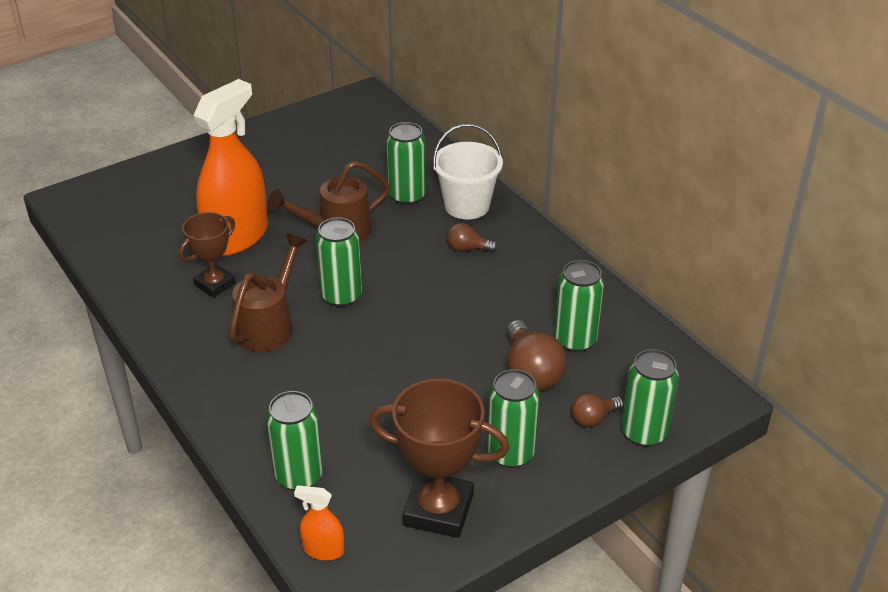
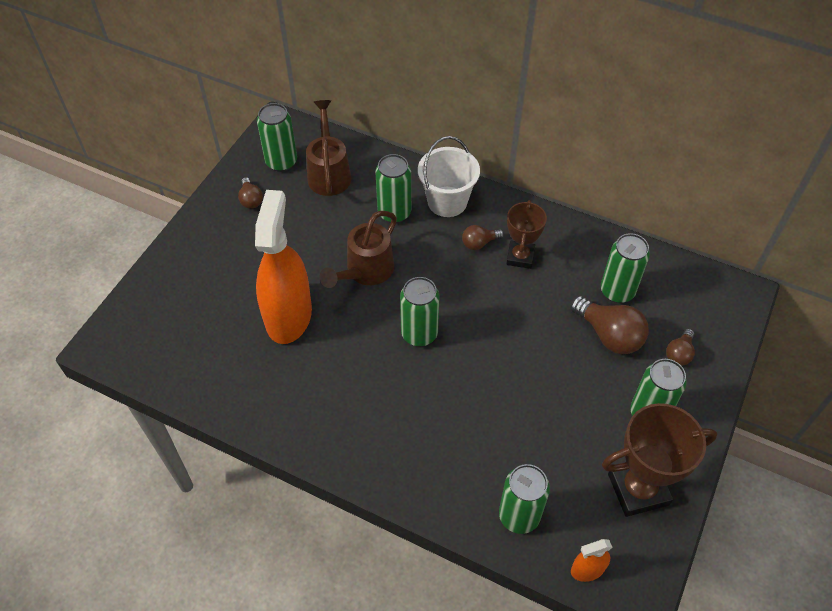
camera: 30 degrees left, 15 degrees up
(215, 284) = (308, 372): brown trophy -> brown trophy (520, 257)
(269, 325) = (385, 389): brown watering can -> brown watering can (329, 173)
(286, 141) = (251, 200): none -> brown light bulb
(644, 432) = (719, 348): green can -> green can (281, 162)

